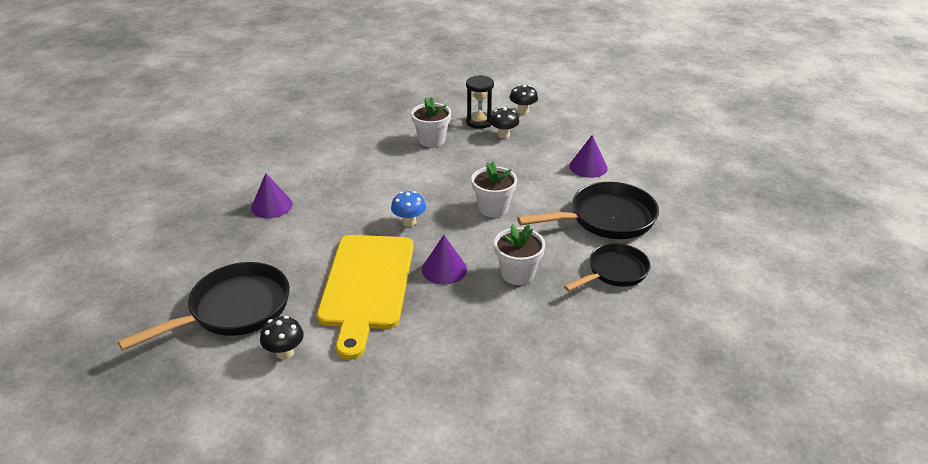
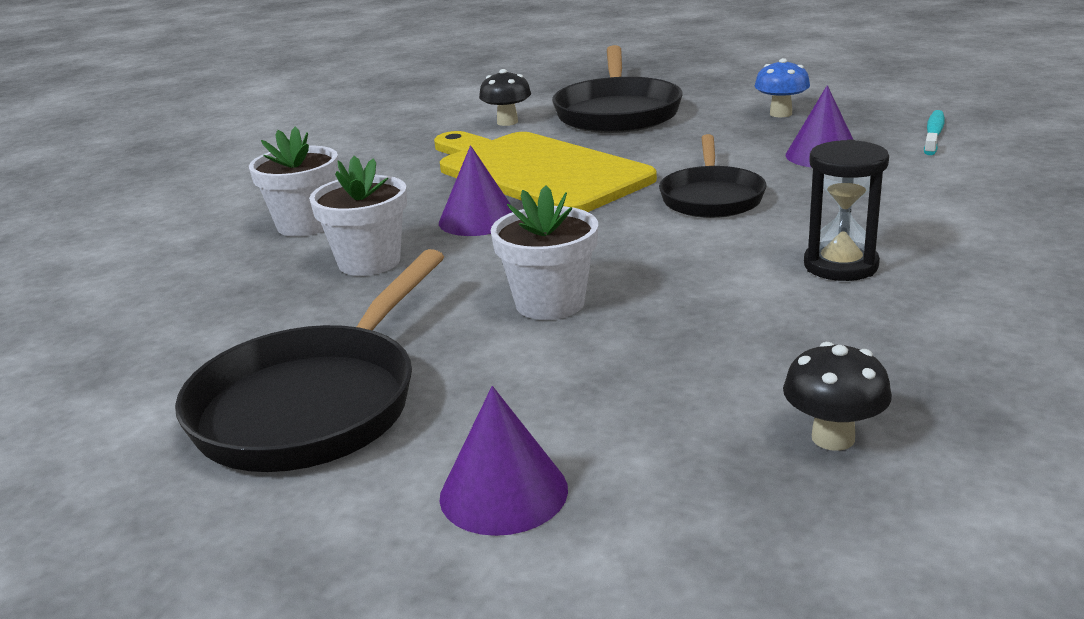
camera: 135 degrees right, 10 degrees down
(216, 186) = (933, 134): none -> turquoise toothbrush
(409, 222) = (629, 227): blue mushroom -> blue mushroom (780, 114)
(432, 140) = (913, 330): white flower pot -> white flower pot (305, 225)
(479, 122) = (957, 431): black hourglass -> black hourglass (840, 265)
(523, 111) = (967, 549): black mushroom -> none
(614, 272) = (211, 337): black pan -> black pan (711, 197)

